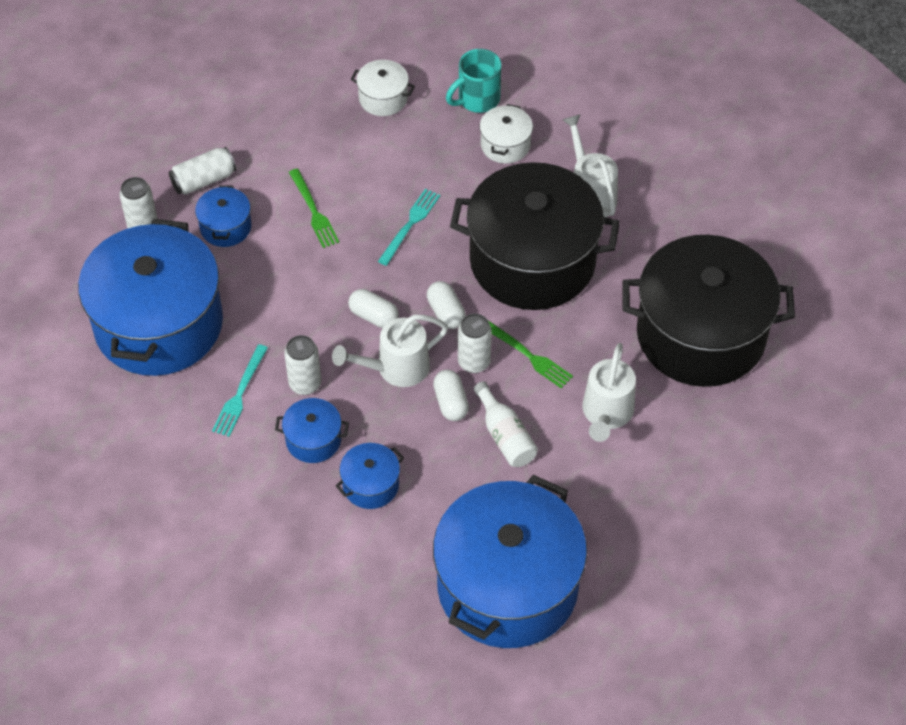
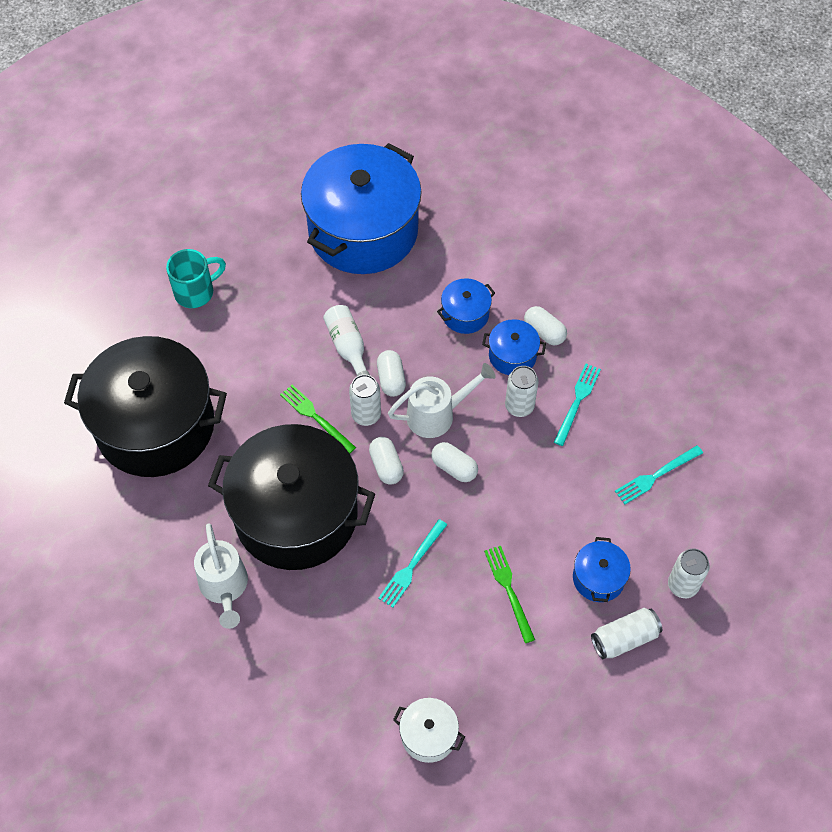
camera: 175 degrees left, 5 degrees up
(159, 324) = (656, 475): blue pot -> turquoise fork
(276, 470) = (544, 332): none -> white capsule
(477, 99) = (323, 724): turquoise mug -> turquoise mug (196, 292)
(505, 145) = (301, 658): white pot -> none
(606, 414) = (257, 358): white watering can -> none

